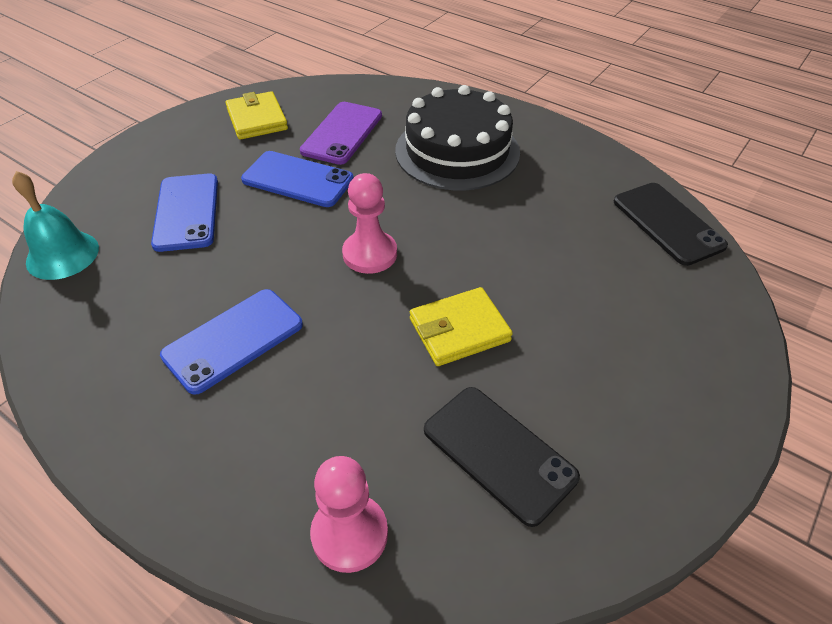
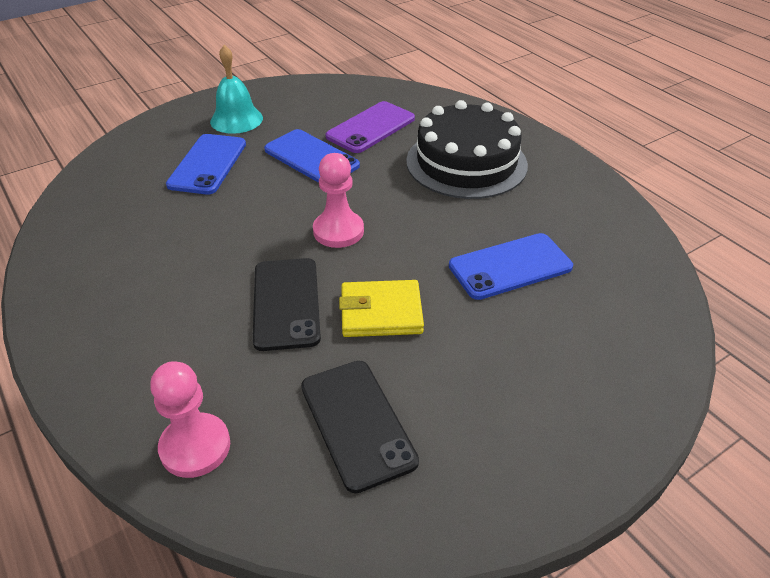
camera: 20 degrees right, 5 degrees down
(62, 255) = (98, 176): turquoise bell -> turquoise bell (236, 119)
(233, 340) = (189, 271): blue phone -> blue phone (510, 266)
(257, 119) = (304, 103): yellow wallet -> none
(667, 223) = (640, 270): black phone -> black phone (286, 303)

